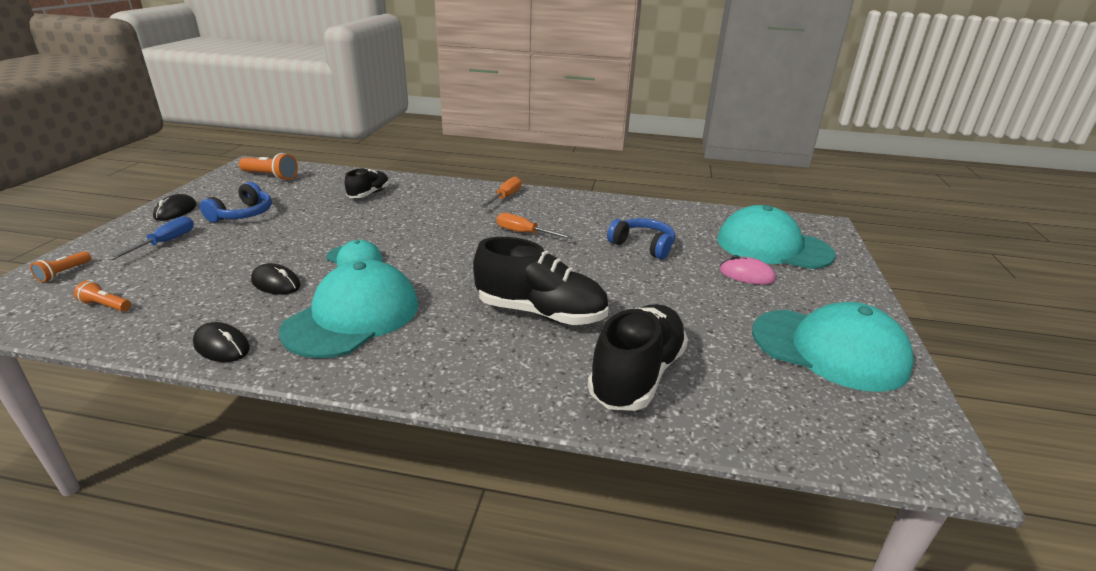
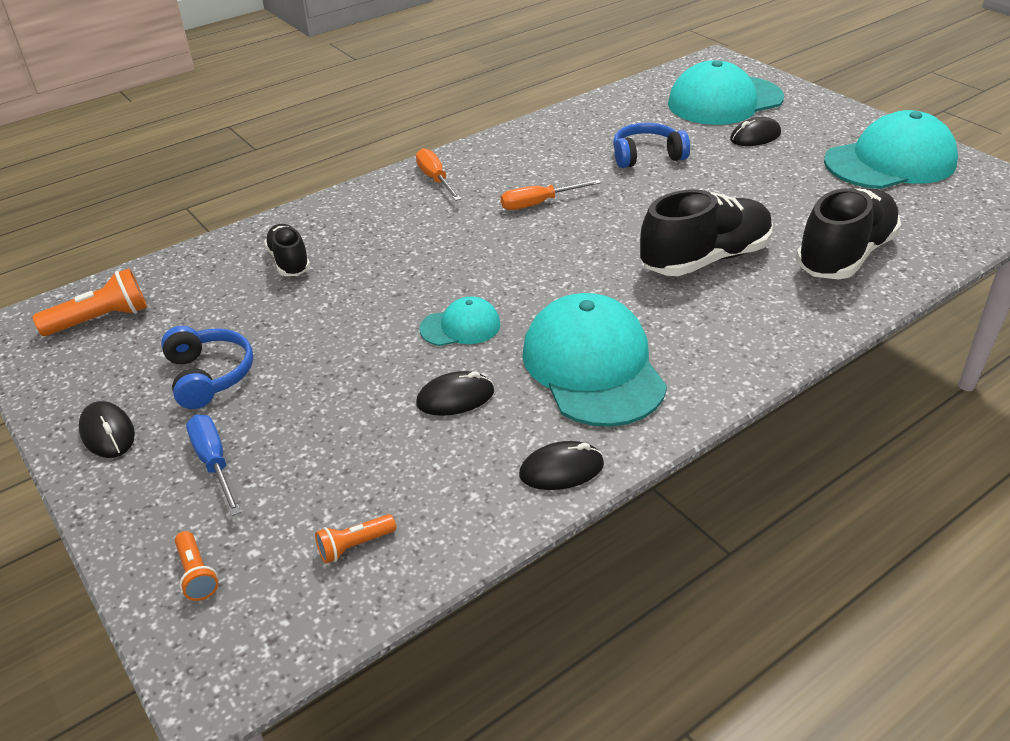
camera: 45 degrees left, 10 degrees up
(637, 375) = (844, 255): black shoe -> black shoe turned 60 degrees clockwise
(746, 275) = (755, 137): pink mouse -> black mouse

